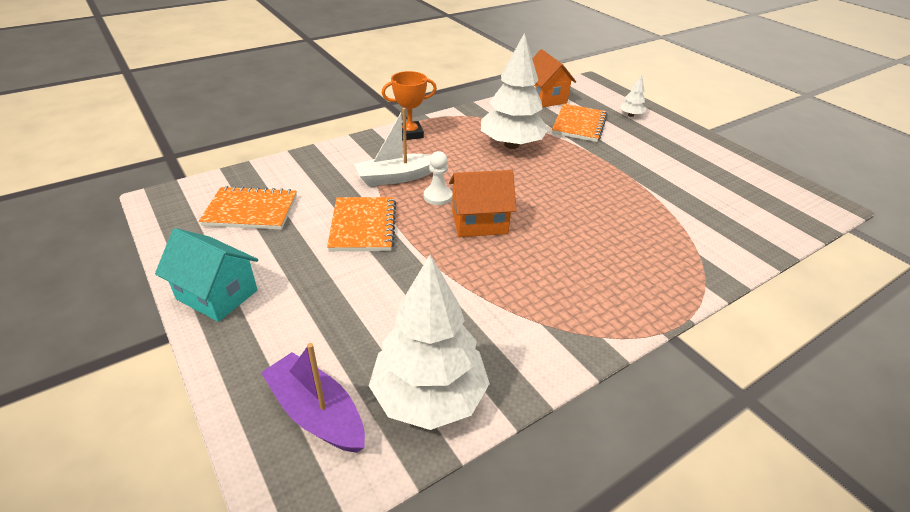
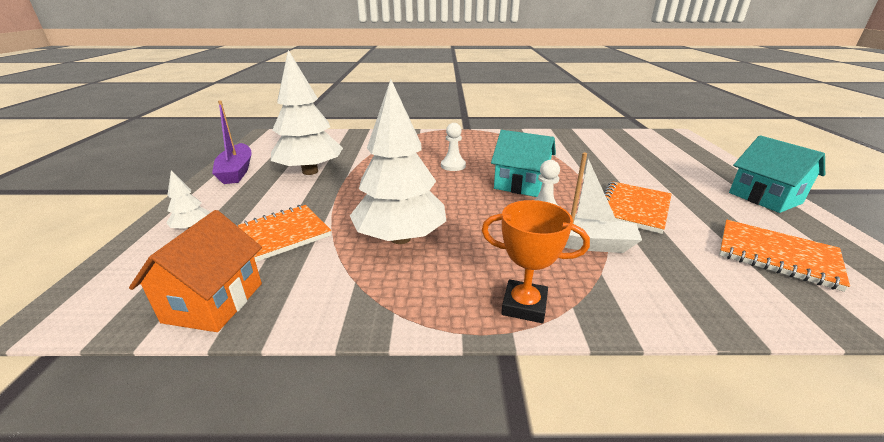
camera: 145 degrees left, 10 degrees down
(316, 413) = (669, 147): purple boat -> purple boat (236, 171)
(429, 397) = (608, 139): white tree -> white tree (310, 171)
(479, 222) = (521, 185): orange house -> turquoise house
(571, 228) = (453, 166): none -> white pawn

